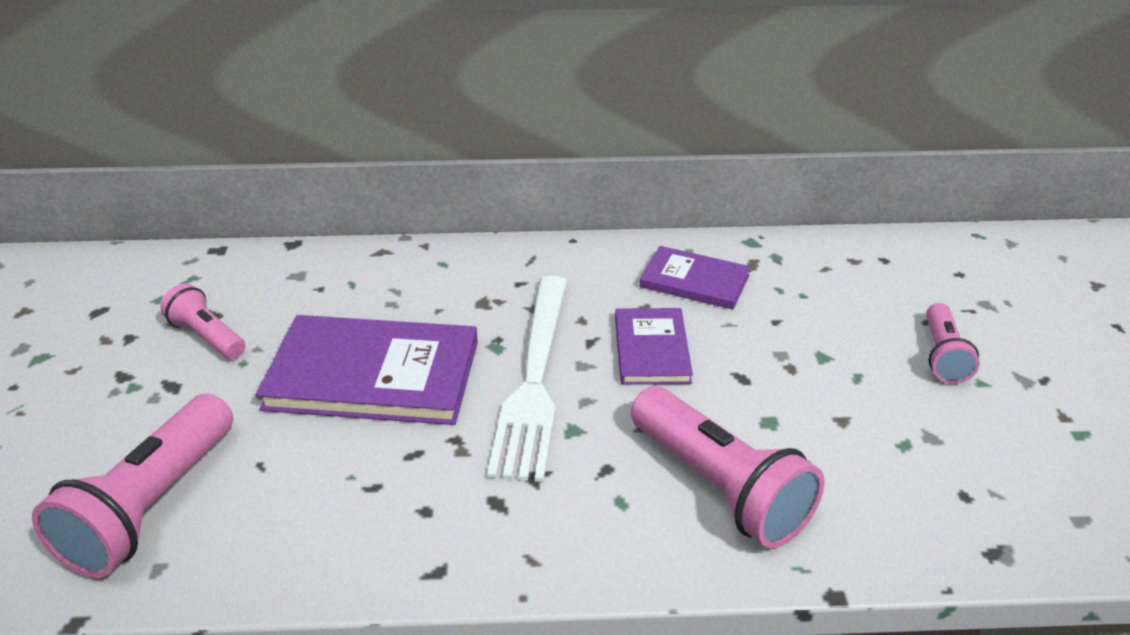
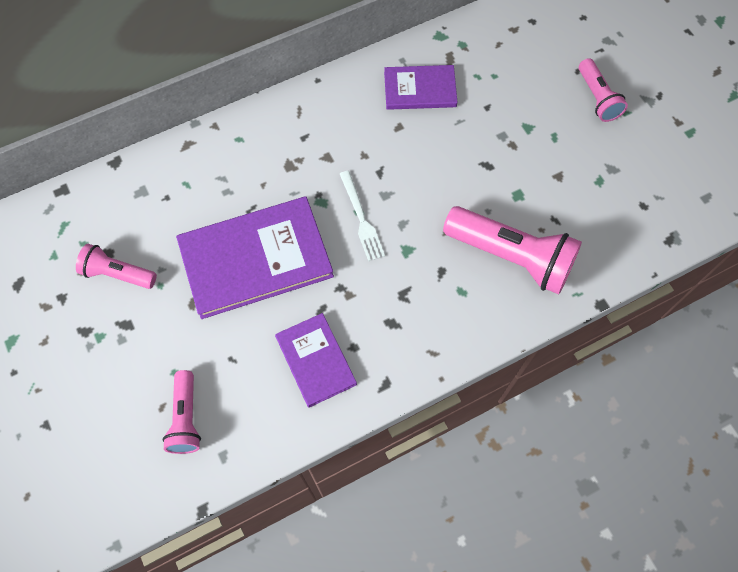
camera: 25 degrees left, 30 degrees up
(151, 506) = (186, 418): pink flashlight -> pink flashlight, size x0.56
(534, 378) = (361, 218): white fork -> white fork, size x0.49
(651, 349) = (421, 163): purple book -> purple book (315, 360)

